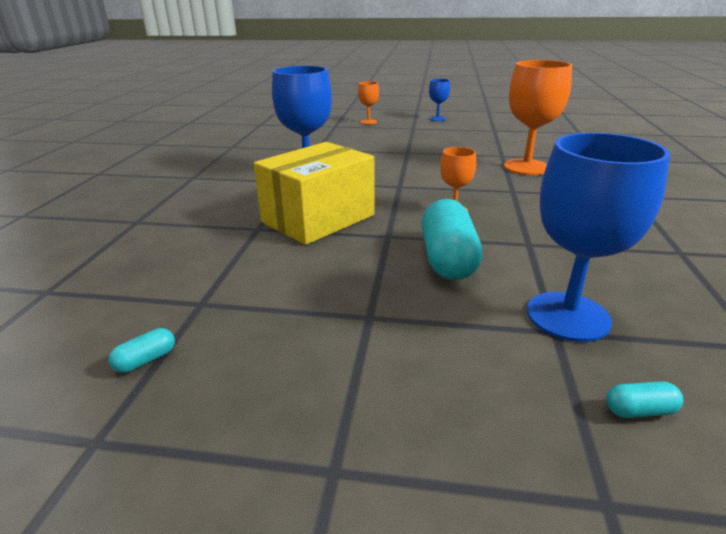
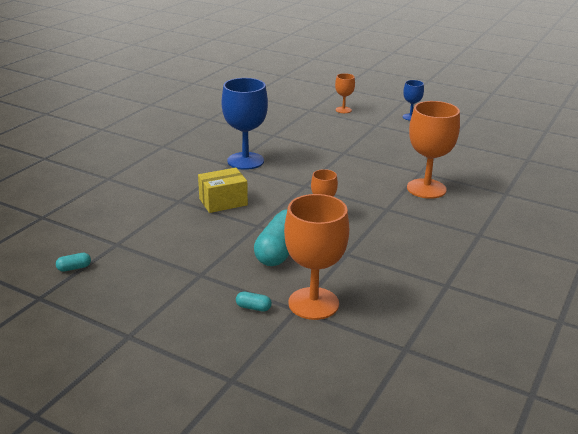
camera: 20 degrees right, 0 degrees up
(318, 219) = (223, 202): yellow box -> yellow box, size x0.61
(568, 316) = (313, 303): blue goblet -> orange goblet
(639, 410) = (292, 355): turquoise capsule -> turquoise capsule (253, 307)

